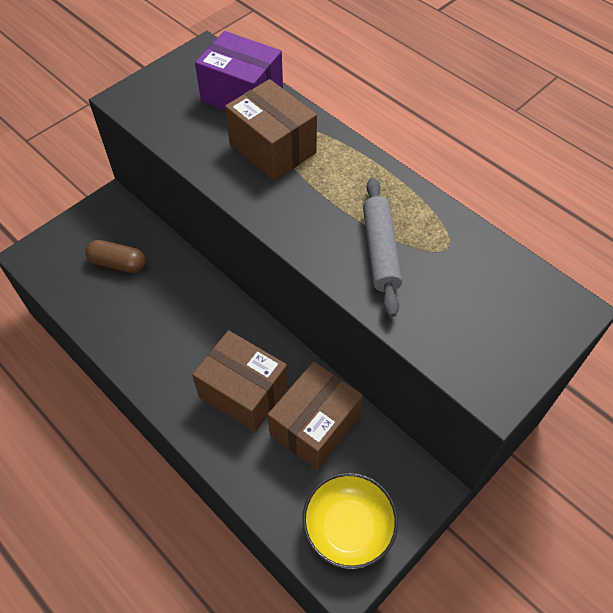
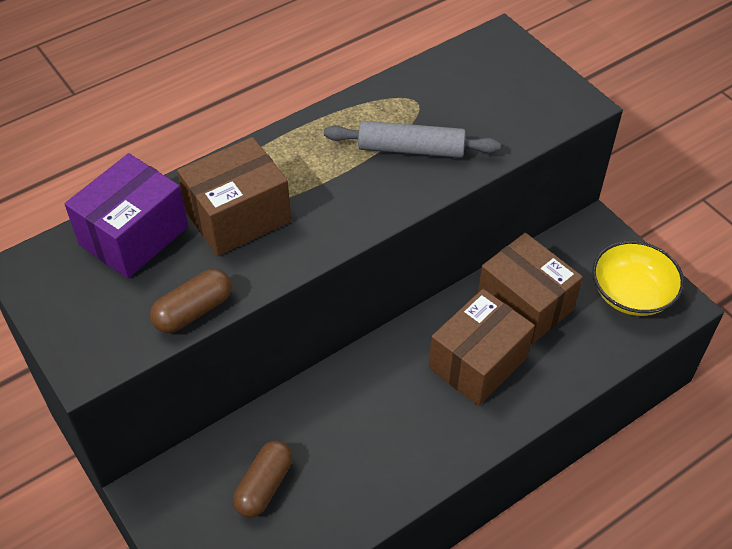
camera: 80 degrees left, 5 degrees down
(176, 141) = (193, 311): none -> brown capsule

